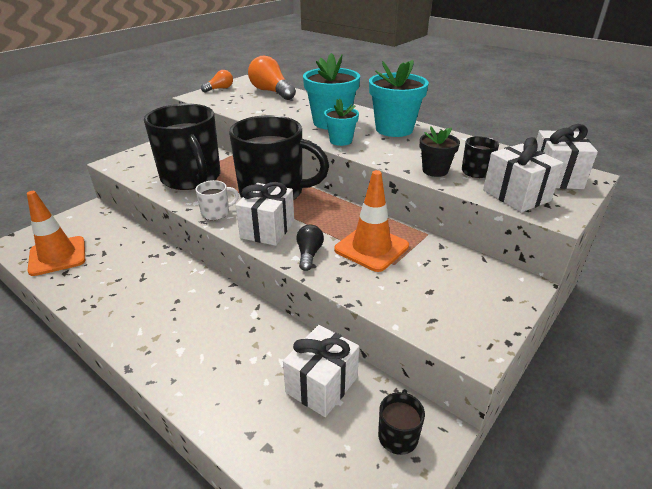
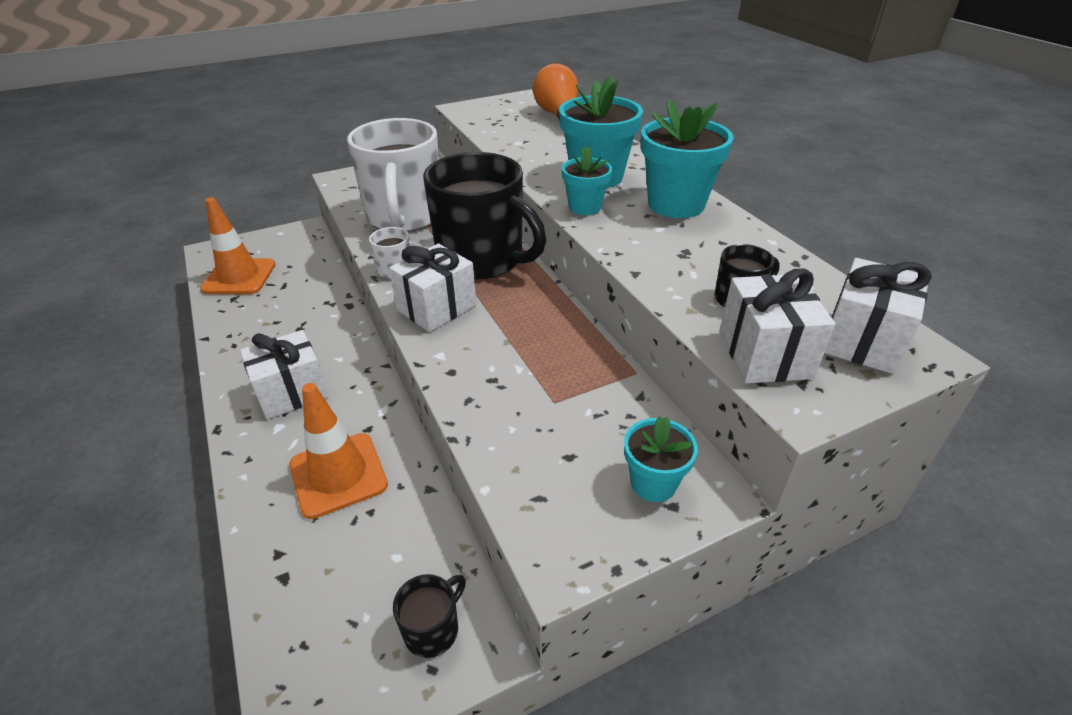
camera: 25 degrees right, 5 degrees up
(191, 178) = (405, 217): black mug -> white mug
(219, 89) = (499, 102): orange light bulb -> none
(309, 254) = (459, 355): black light bulb -> none
(321, 385) = (393, 528): white gift -> white gift (291, 392)
(371, 248) = (543, 370): orange traffic cone -> orange traffic cone (338, 475)
(435, 170) = (675, 283): black flower pot -> none
(488, 290) = (653, 483): none -> turquoise flower pot

